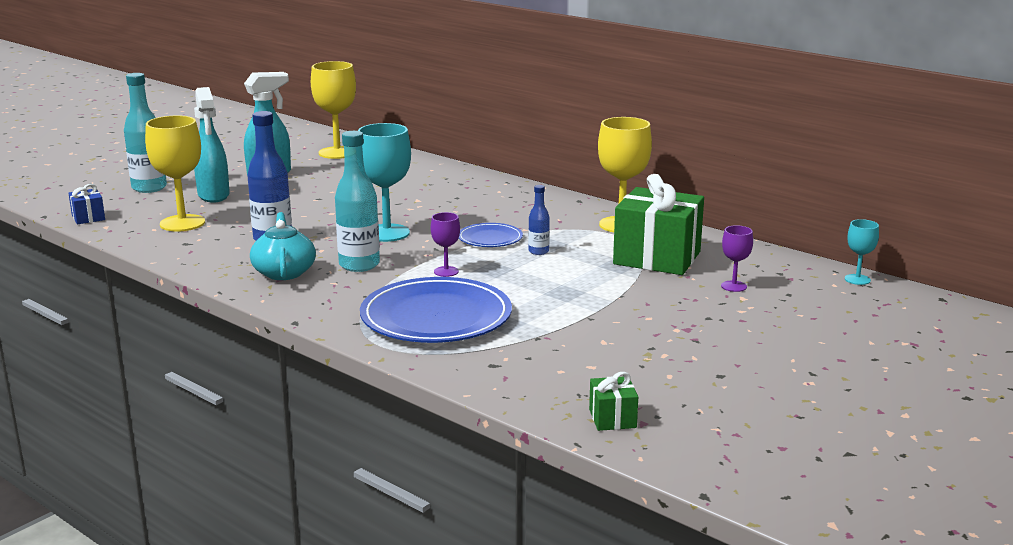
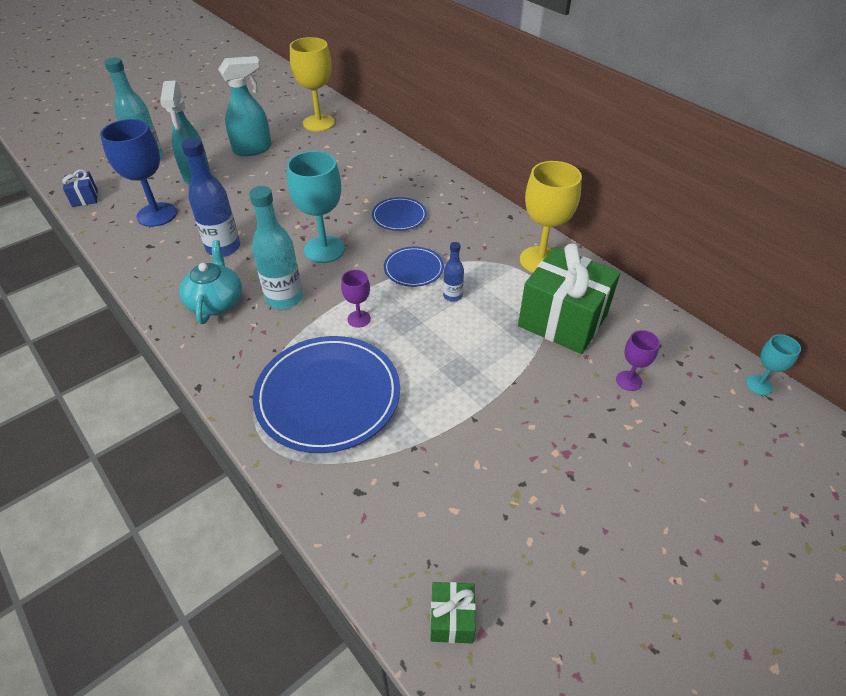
camera: 10 degrees right, 25 degrees up
(182, 223) = (157, 215): yellow goblet -> blue goblet
(459, 208) = (399, 216): none -> blue plate

